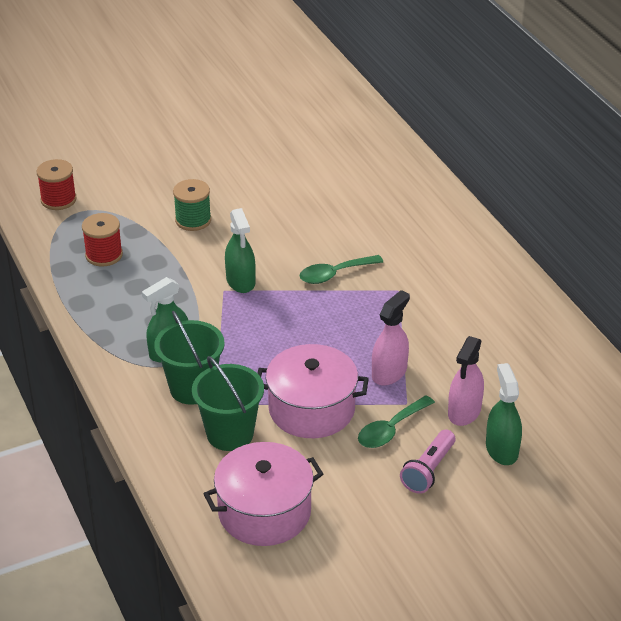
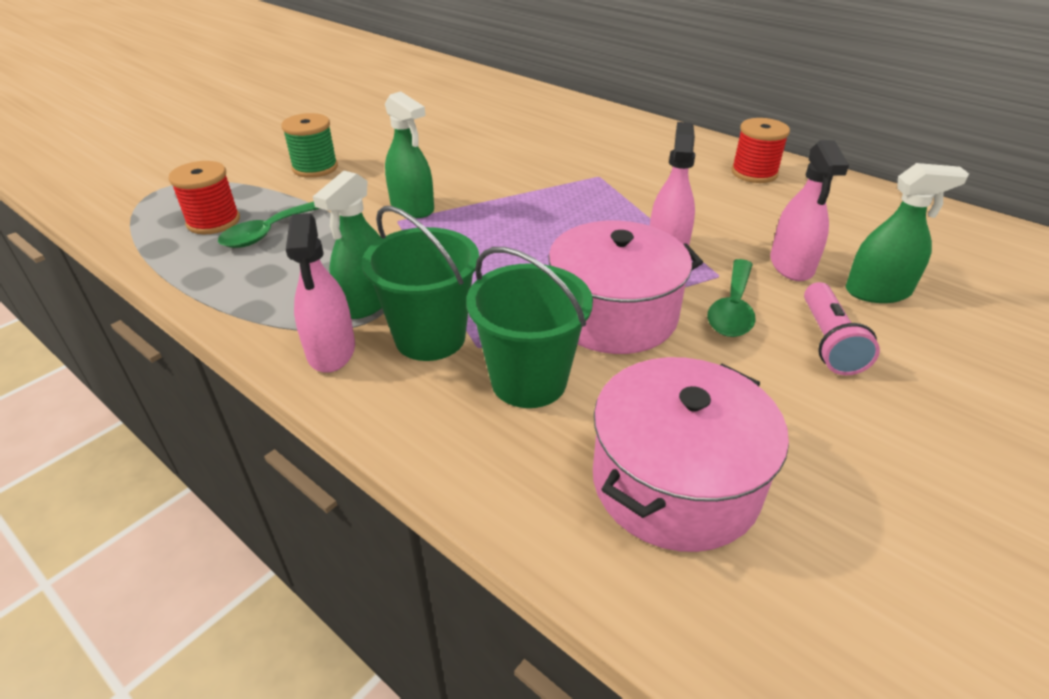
camera: 25 degrees left, 0 degrees up
(58, 200) = (125, 183): red spool -> red spool (754, 173)
(133, 379) = (331, 351): none -> pink spray bottle
(334, 274) = (517, 178): green spoon -> green spoon (270, 232)
(501, 449) = (877, 291): green spray bottle -> green spray bottle turned 120 degrees clockwise

